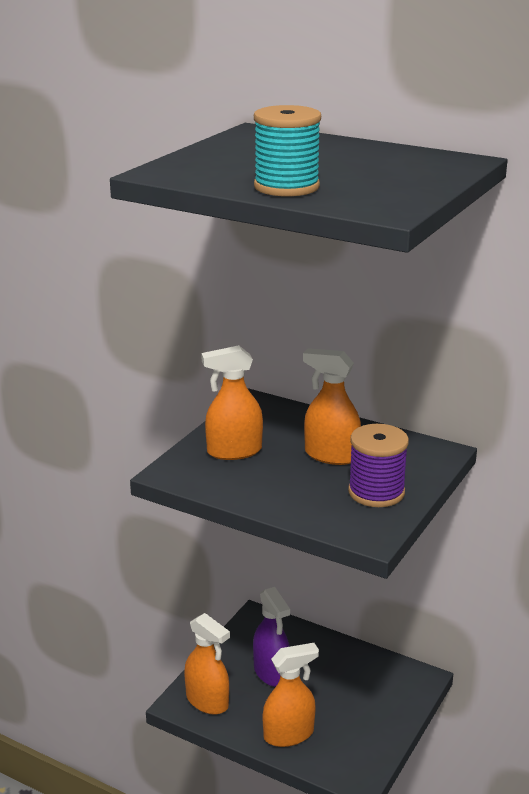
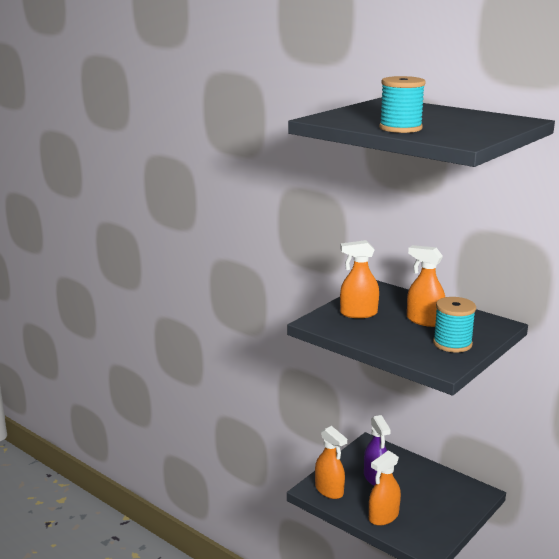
camera: 10 degrees right, 5 degrees down
(289, 734) = (383, 516): orange spray bottle -> orange spray bottle turned 150 degrees clockwise
(376, 492) = (452, 344): purple spool -> turquoise spool

